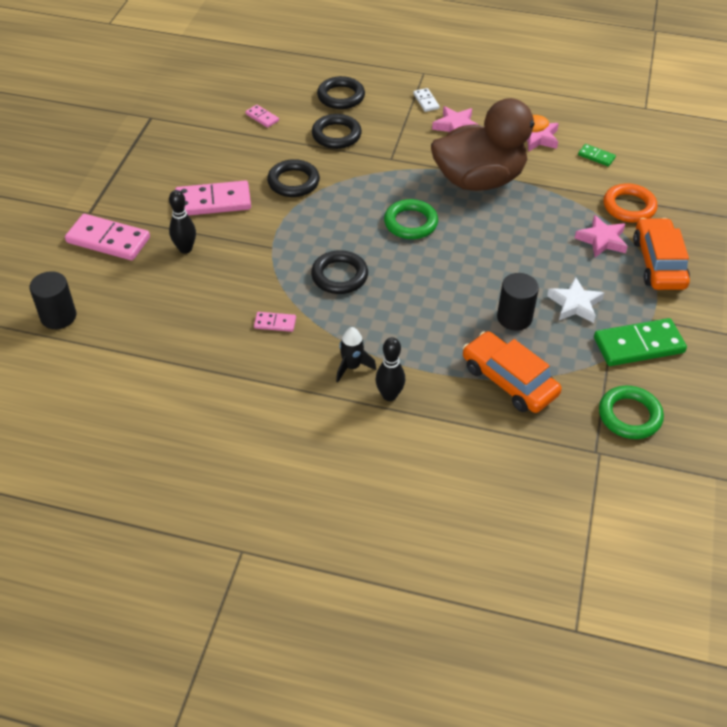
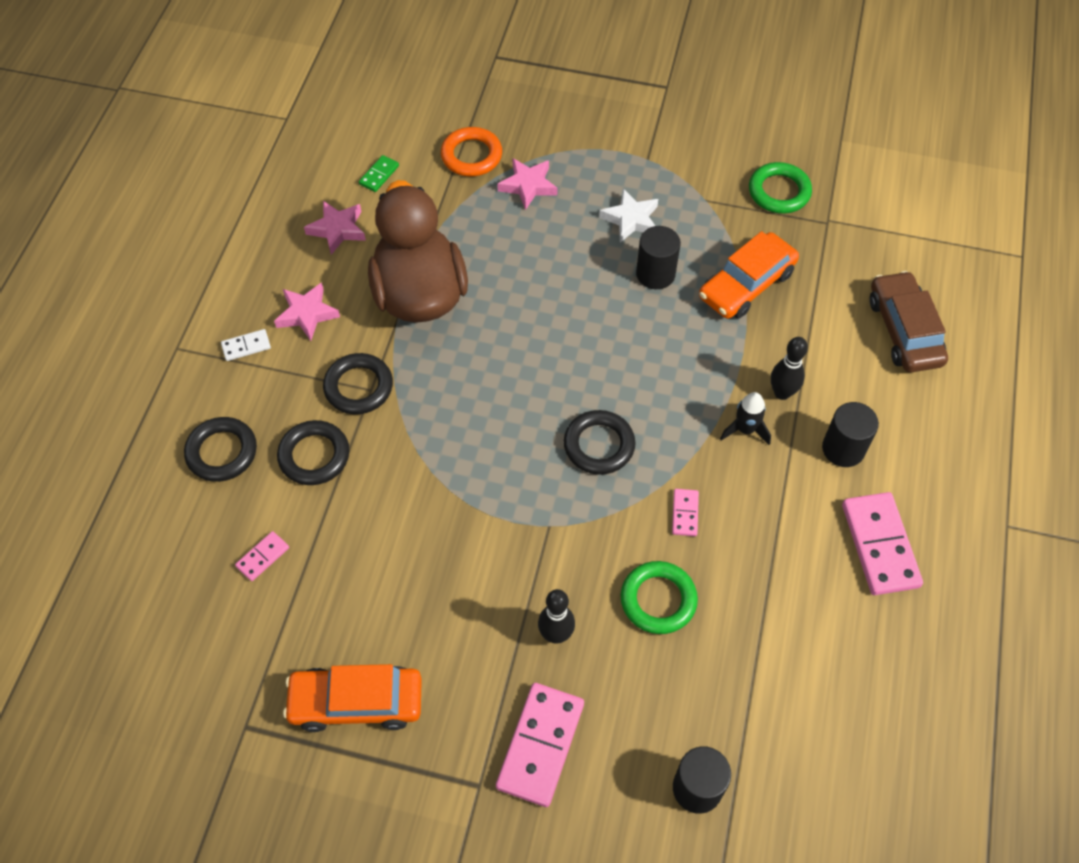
camera: 90 degrees left, 10 degrees up
(213, 202) = (457, 608): pink domino -> pink domino (880, 545)
(293, 182) = (416, 506): black ring -> black ring (358, 387)
(330, 433) = (843, 449): none -> black cylinder
(410, 223) = (500, 368): green ring -> green ring (658, 600)
(464, 499) = (904, 330): none -> brown car
(638, 345) = (685, 173): green domino -> none
(658, 263) = (563, 142): orange car -> orange car (356, 702)

